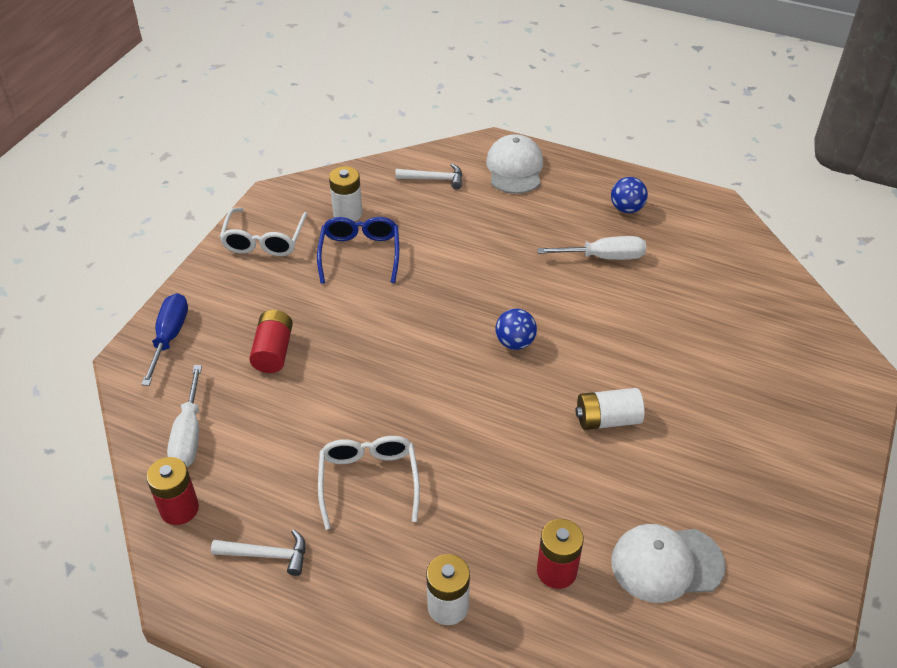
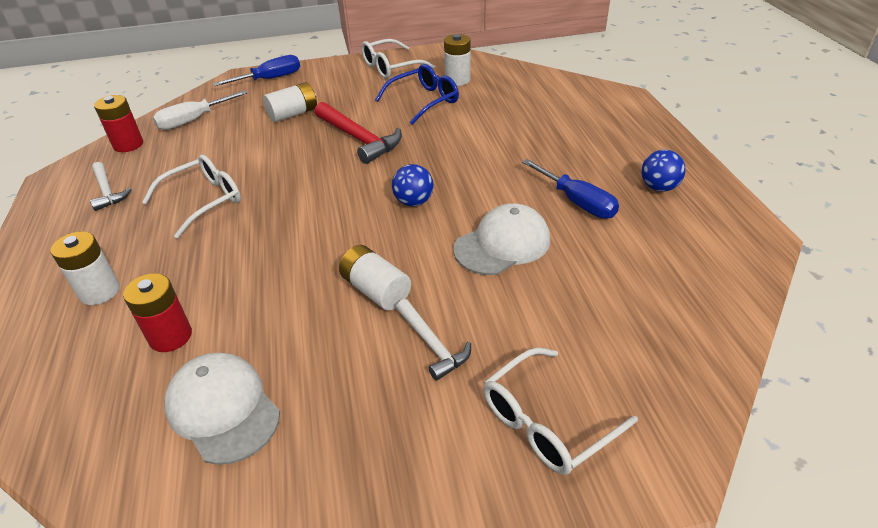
camera: 55 degrees right, 5 degrees down
(273, 351) = (293, 114): red battery -> white battery
(378, 328) = (359, 139): none -> red hammer
(434, 179) = (544, 92): white hammer -> white hammer (432, 345)
(514, 168) = (613, 116): white cap -> white cap (502, 244)
(604, 257) = (577, 202): white screwdriver -> blue screwdriver
(796, 400) = (546, 422): none -> white glasses

